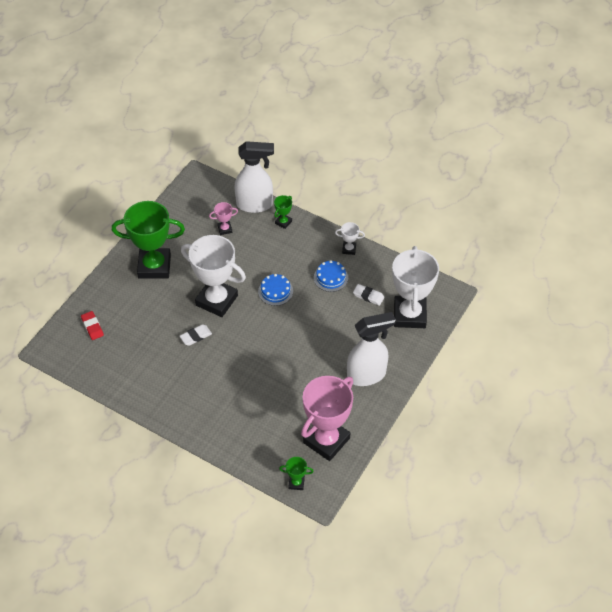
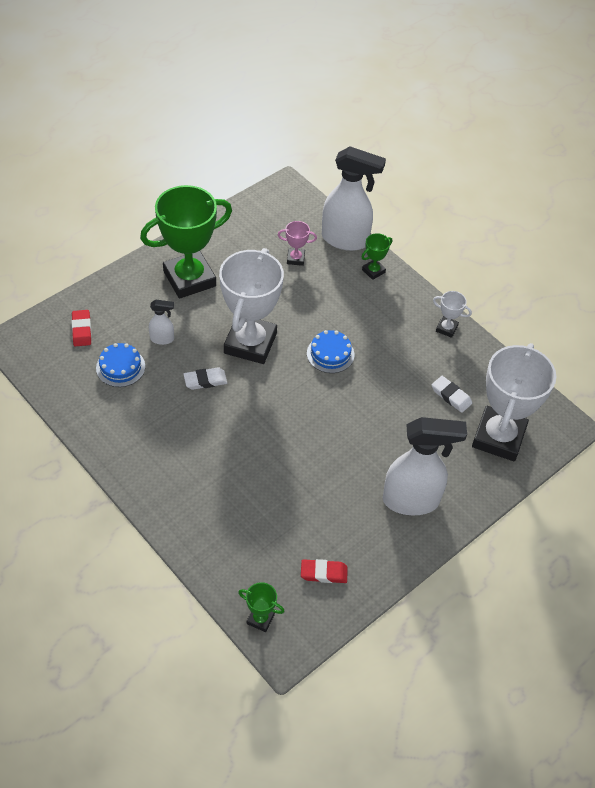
camera: 15 degrees right, 0 degrees up
(153, 316) = (162, 339): none -> white spray bottle
(154, 266) = (189, 279): green trophy -> green trophy turned 45 degrees counterclockwise
(216, 300) = (250, 343): white trophy -> white trophy turned 60 degrees clockwise
(326, 440) = (324, 573): pink trophy -> red eraser
(331, 277) = (409, 357): blue cake -> blue cake (120, 367)

